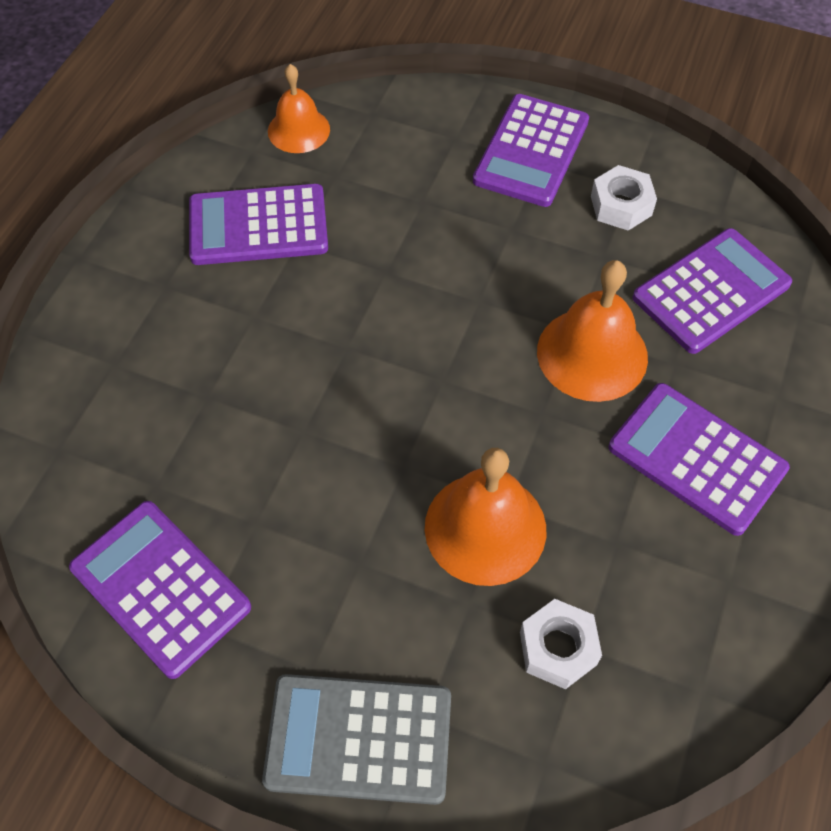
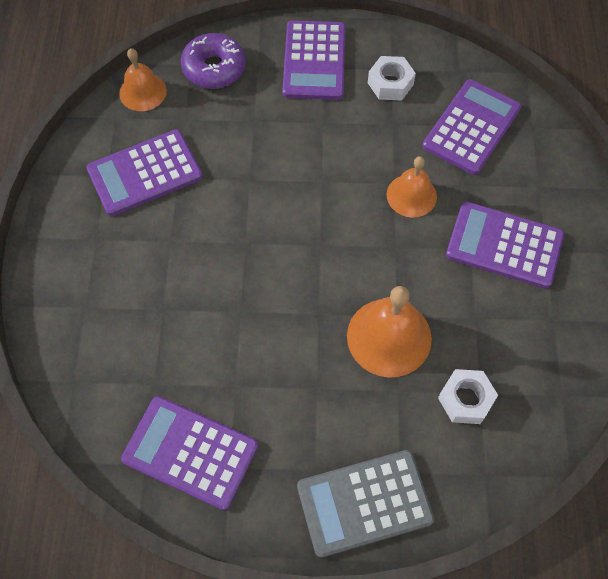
camera: 20 degrees left, 5 degrees up
(399, 126) = (214, 68): none -> purple donut
(592, 354) = (411, 195): orange bell -> orange bell, size x0.65

